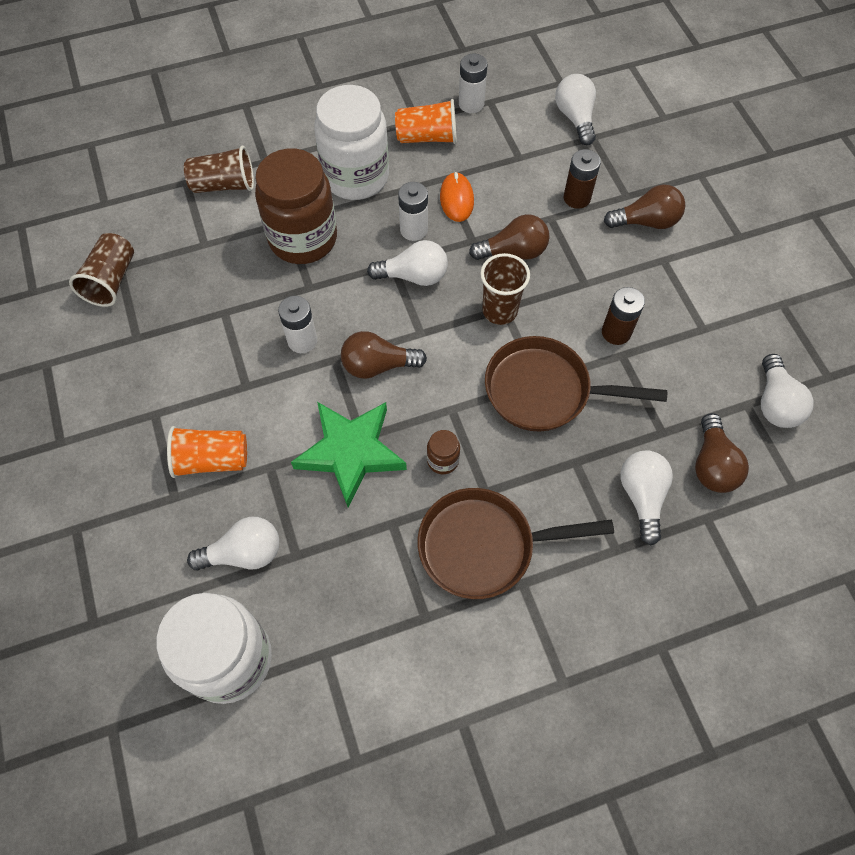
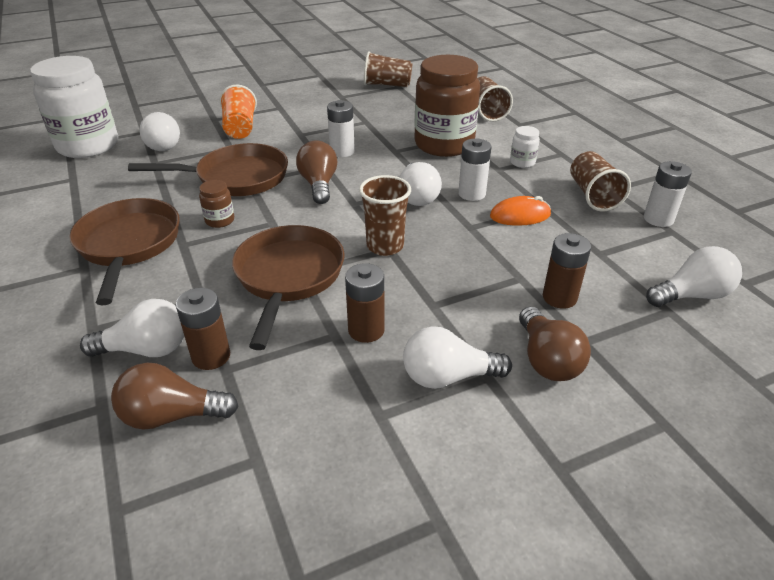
camera: 85 degrees right, 25 degrees down
(350, 452) = (236, 178): green star -> brown pan
(356, 177) = (522, 162): white jar -> white jar, size x0.41
(427, 137) = (593, 195): orange cup -> brown cup
(513, 252) = (463, 253): brown light bulb -> none
(649, 444) = (211, 356): none -> brown battery
(775, 402) = (256, 496): white light bulb -> white light bulb (448, 377)

